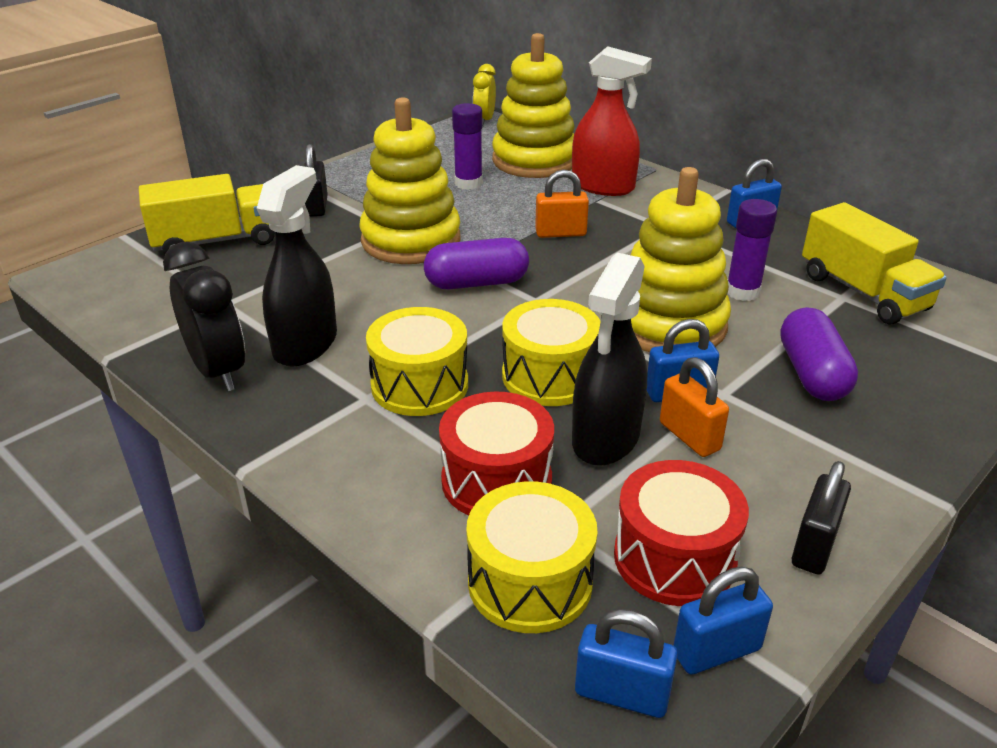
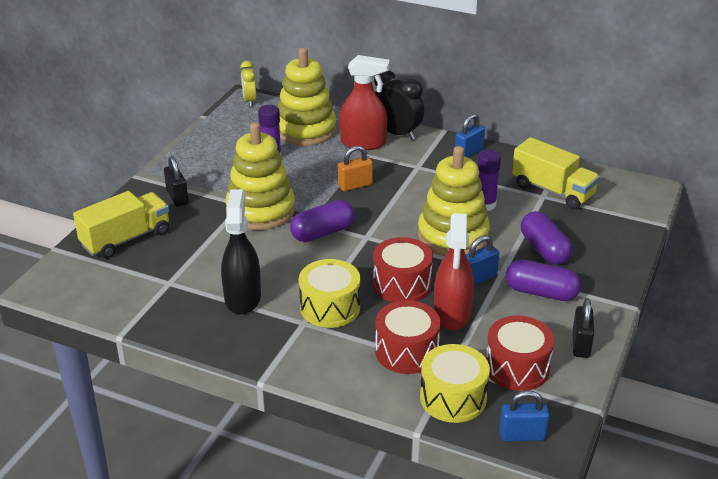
camera: 20 degrees left, 0 degrees up
(218, 371) = (200, 328): black clock -> black clock (397, 133)
(550, 376) = (402, 284): yellow drum -> red drum
(605, 438) = (452, 314): black spray bottle -> red spray bottle
(689, 436) = (495, 302): orange padlock -> none
(716, 651) = (555, 405): blue padlock -> none
(777, 439) = (541, 292): none -> purple capsule

